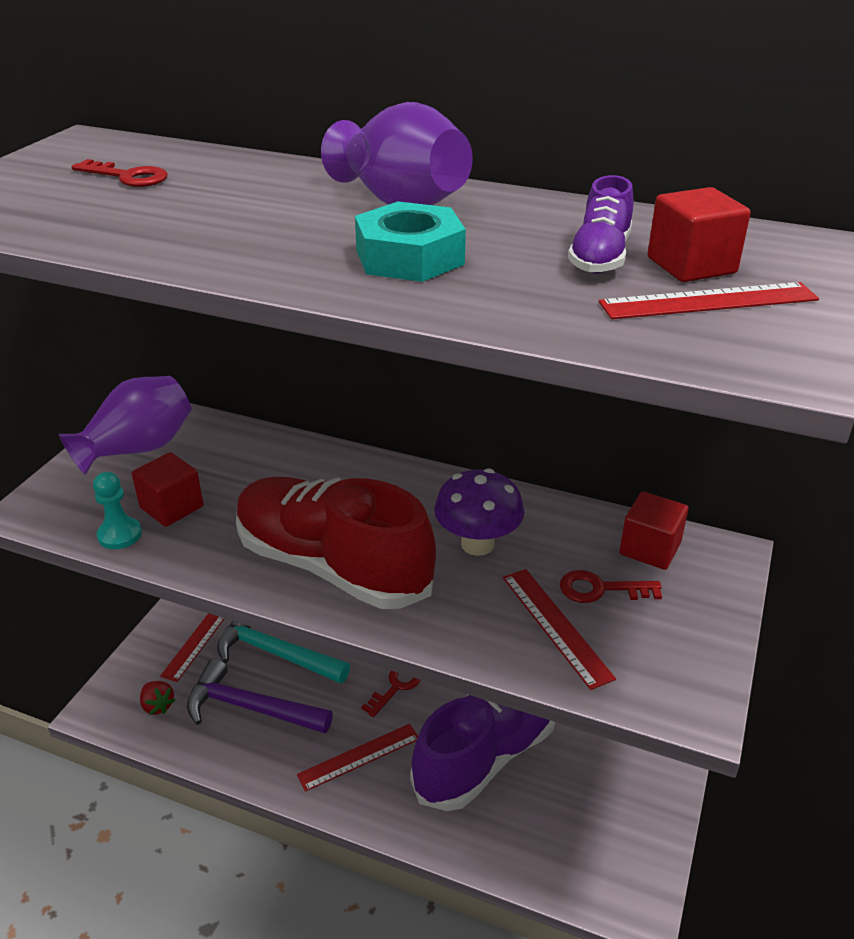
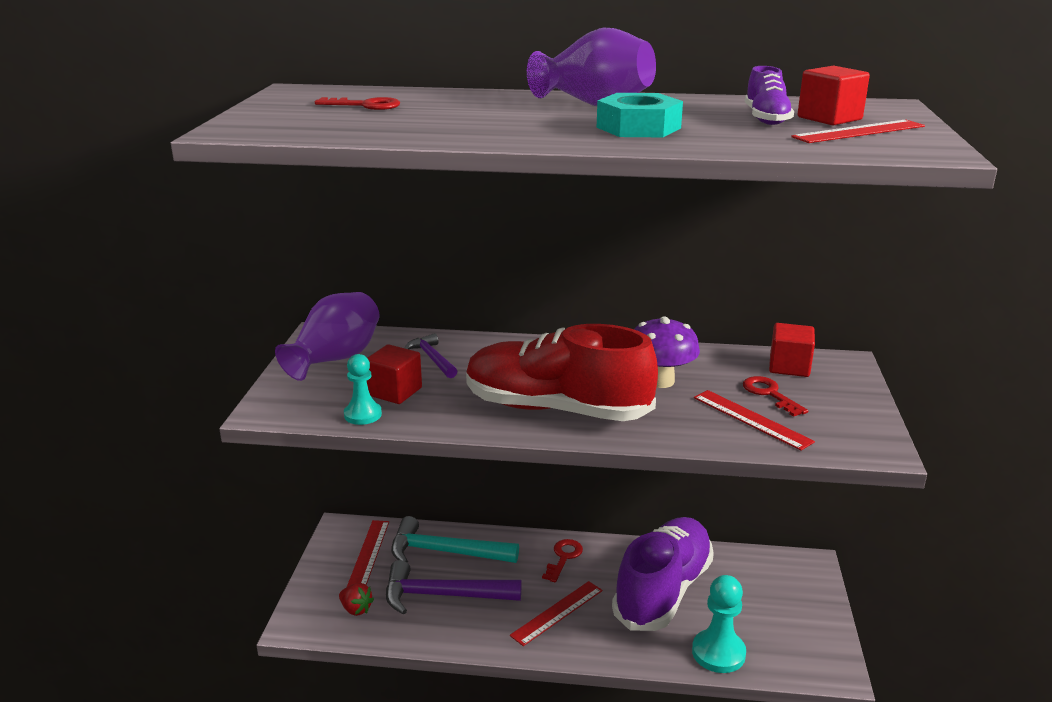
camera: 15 degrees left, 10 degrees down
(239, 465) = (432, 358): none -> purple hammer
(514, 852) = (718, 653): none -> turquoise pawn
(601, 589) = (769, 394): red key -> red key turned 75 degrees clockwise

